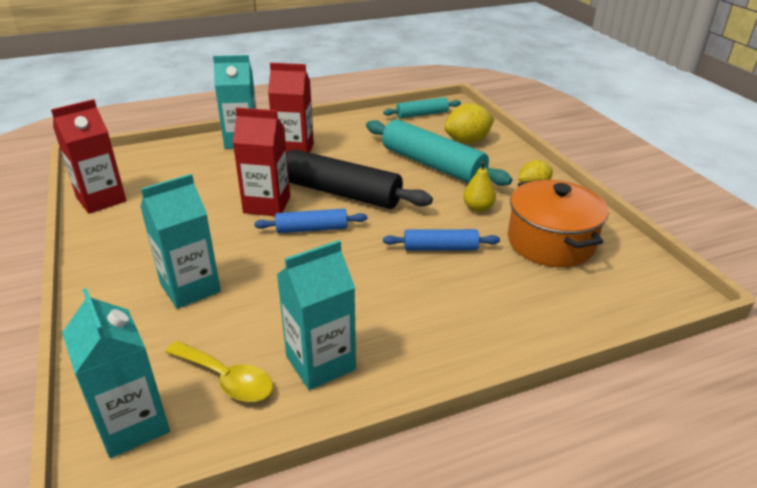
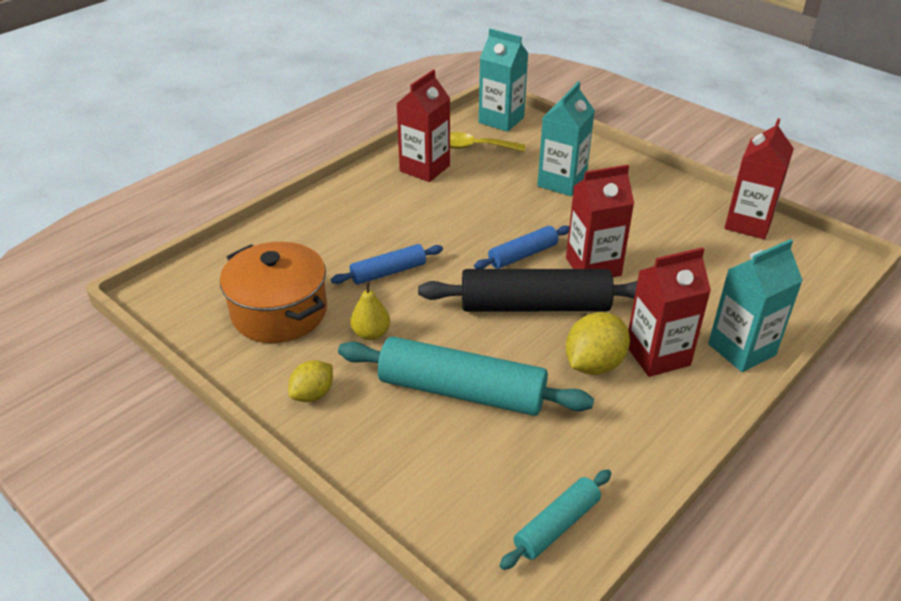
camera: 155 degrees right, 5 degrees up
(320, 363) = (424, 168): turquoise carton -> red carton
(467, 141) = (440, 468): yellow lemon -> yellow lemon (594, 364)

